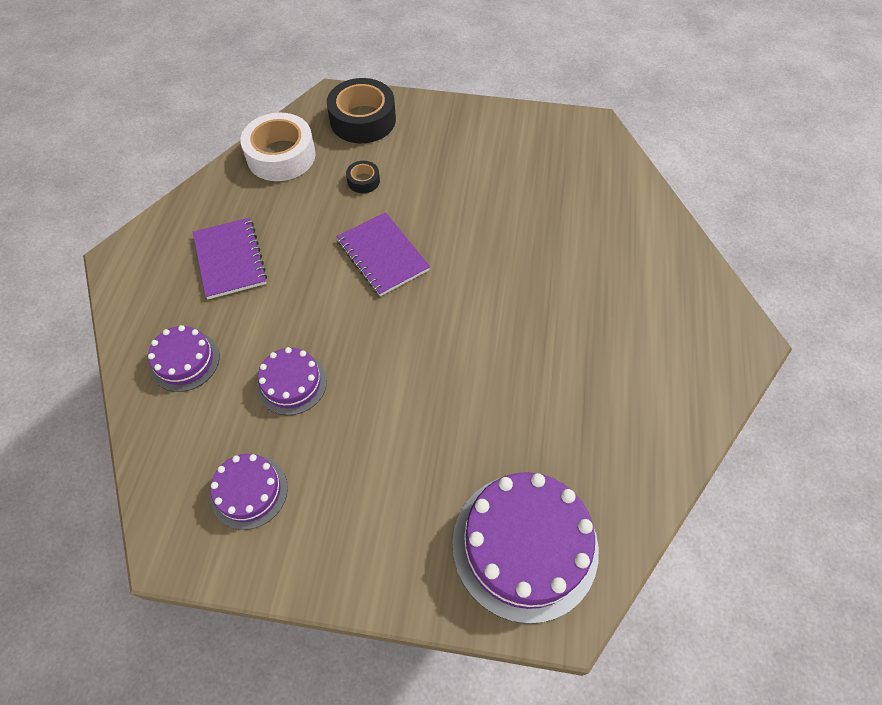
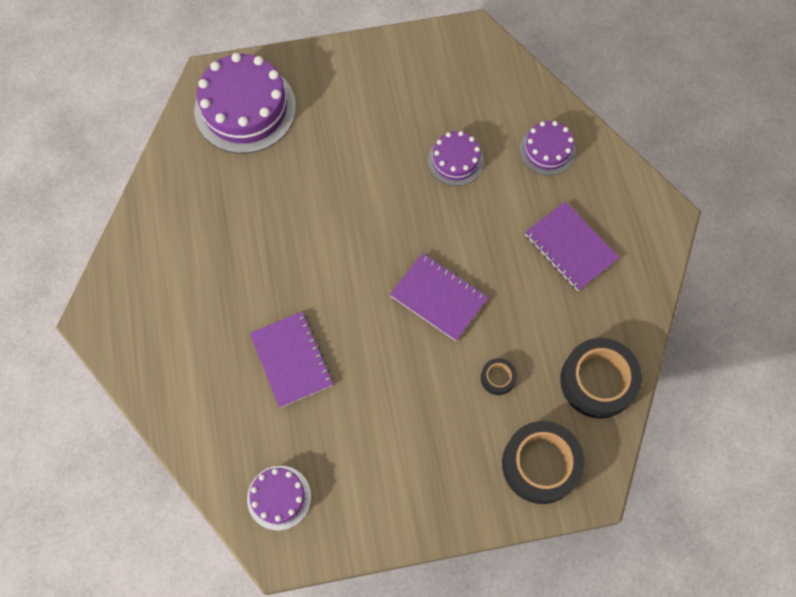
camera: 160 degrees right, 10 degrees up
(249, 491) = (443, 81): purple cake -> purple cake (279, 497)
(281, 156) = (597, 381): white tape -> black tape
(546, 246) = (292, 360): none -> purple notebook

